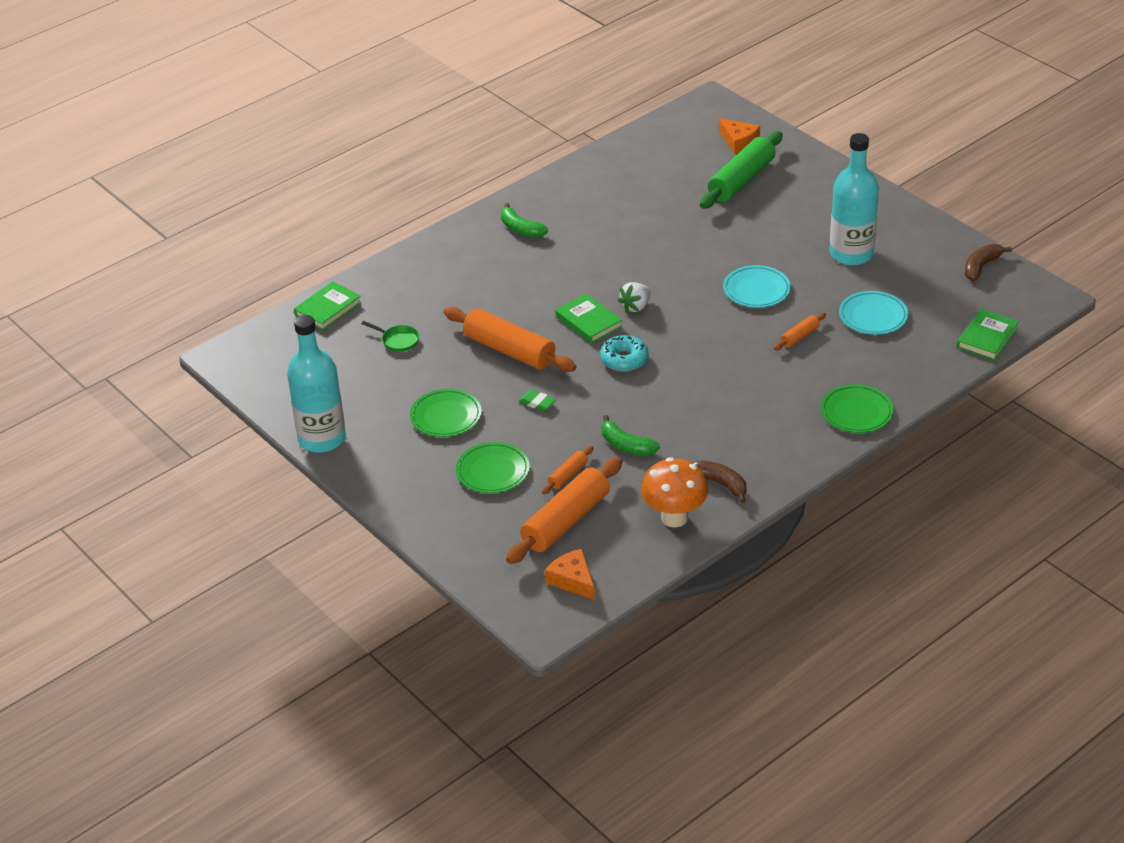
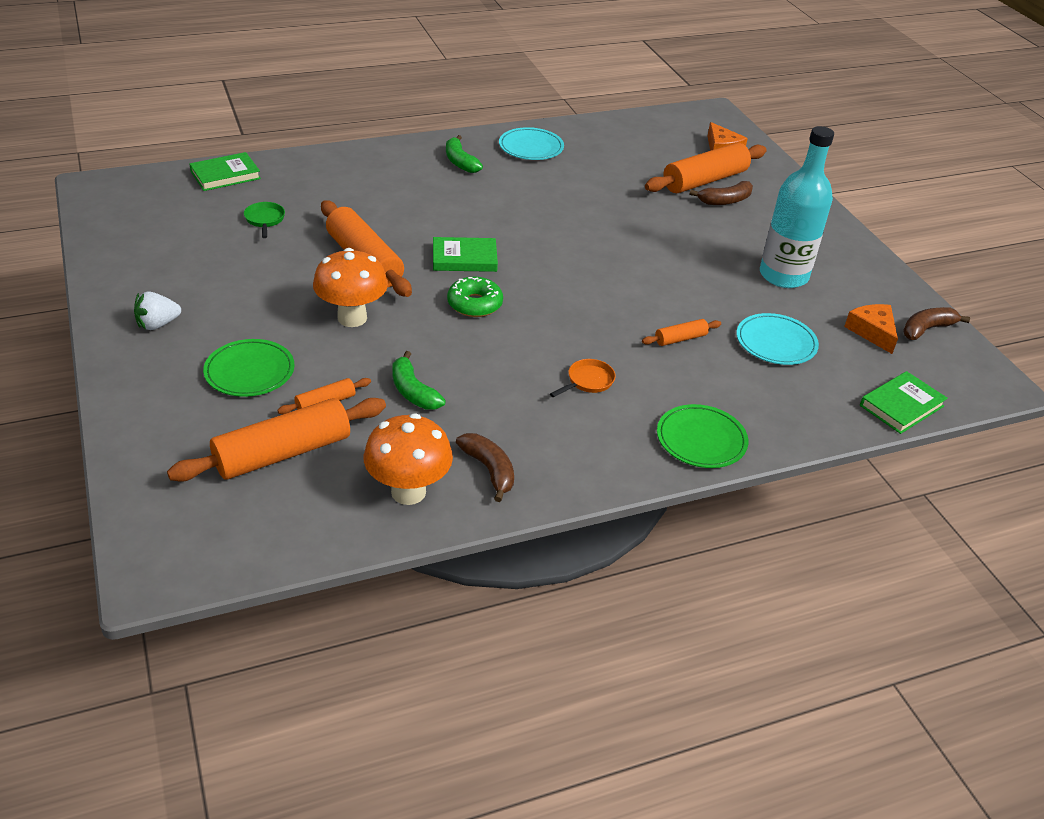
camera: 15 degrees right, 0 degrees up
(322, 438) = (110, 284): turquoise bottle -> none
(398, 340) = (265, 220): green pan -> green pan turned 150 degrees counterclockwise
(446, 416) = (249, 302): green plate -> none
(537, 403) = (352, 318): green eraser -> orange mushroom
(572, 580) = (235, 526): orange cheese -> orange cheese (872, 332)
(588, 322) = (464, 258): green book -> green book turned 75 degrees counterclockwise
(624, 359) = (474, 304): turquoise donut -> green donut
(635, 307) = (522, 259): white strawberry -> white strawberry (158, 324)
(741, 180) = (704, 180): green rolling pin -> orange rolling pin
(750, 394) = (588, 381): none -> orange pan
(756, 290) = (660, 280): turquoise plate -> turquoise plate (531, 147)
(769, 196) = (725, 201): none -> brown banana

